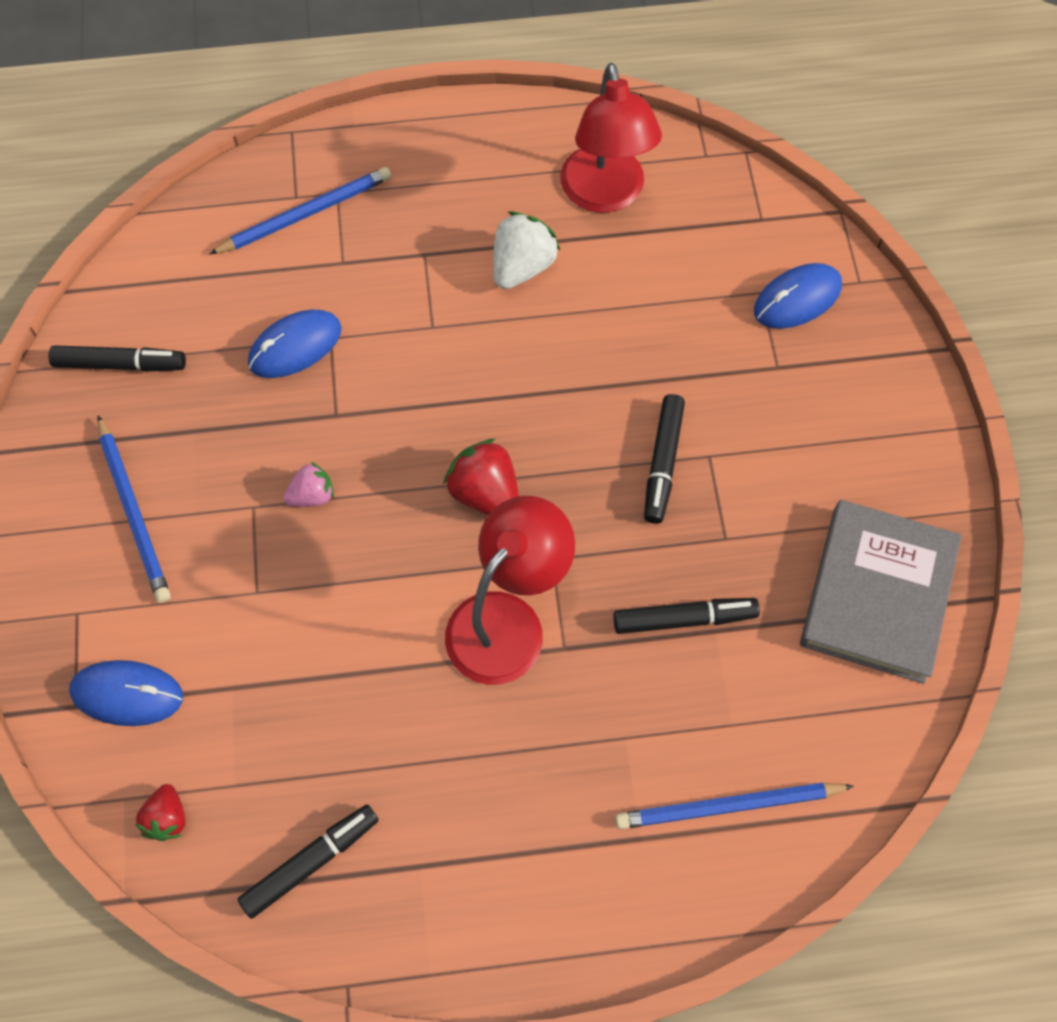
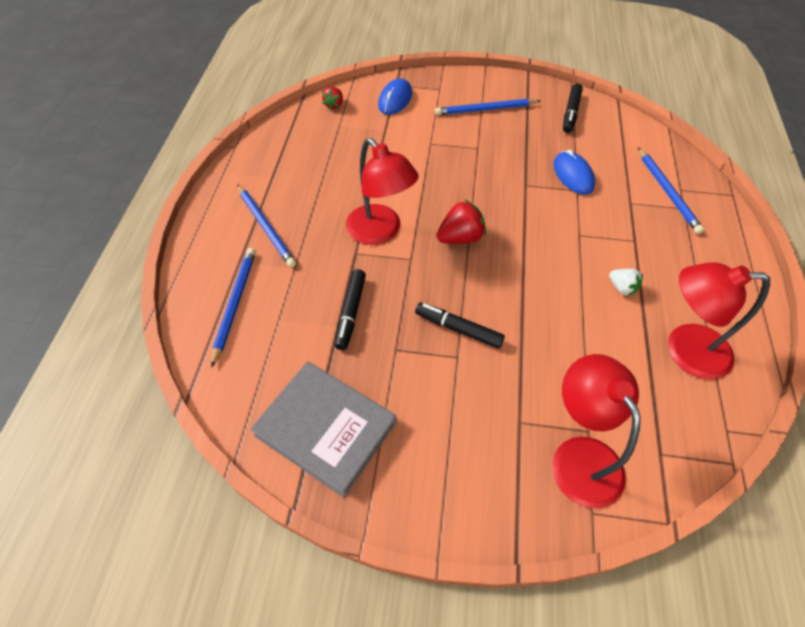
camera: 105 degrees right, 10 degrees down
(167, 818) = (334, 105): red strawberry -> red strawberry turned 90 degrees counterclockwise
(311, 862) = (293, 143): black marker -> none
(312, 495) = (478, 169): pink strawberry -> none
(522, 267) = (622, 288): white strawberry -> white strawberry, size x0.61
(550, 824) = (266, 227): none -> blue pencil
(797, 299) = (579, 456): blue mouse -> red lamp

